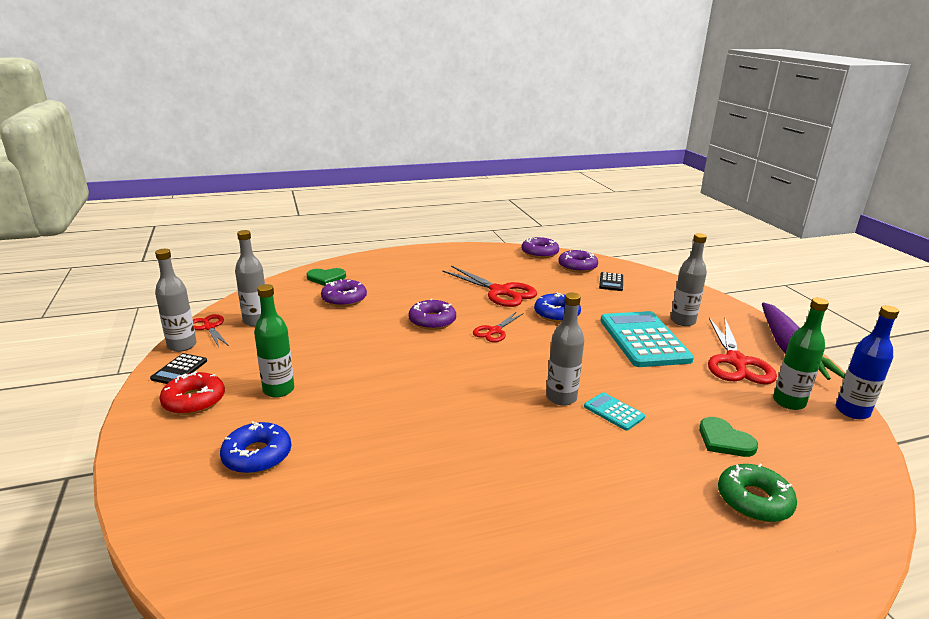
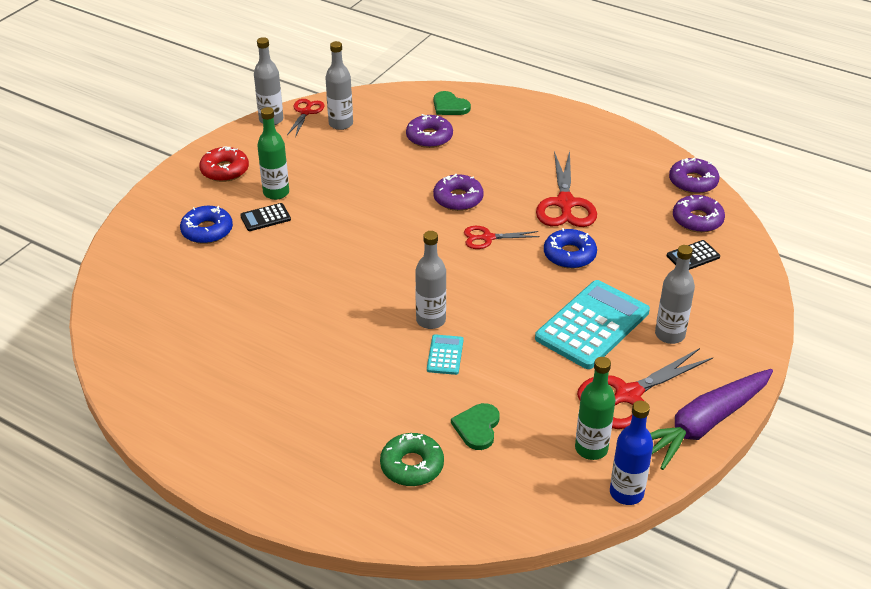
camera: 50 degrees right, 15 degrees up
(179, 370) = (246, 140): black calculator -> black calculator (265, 218)

